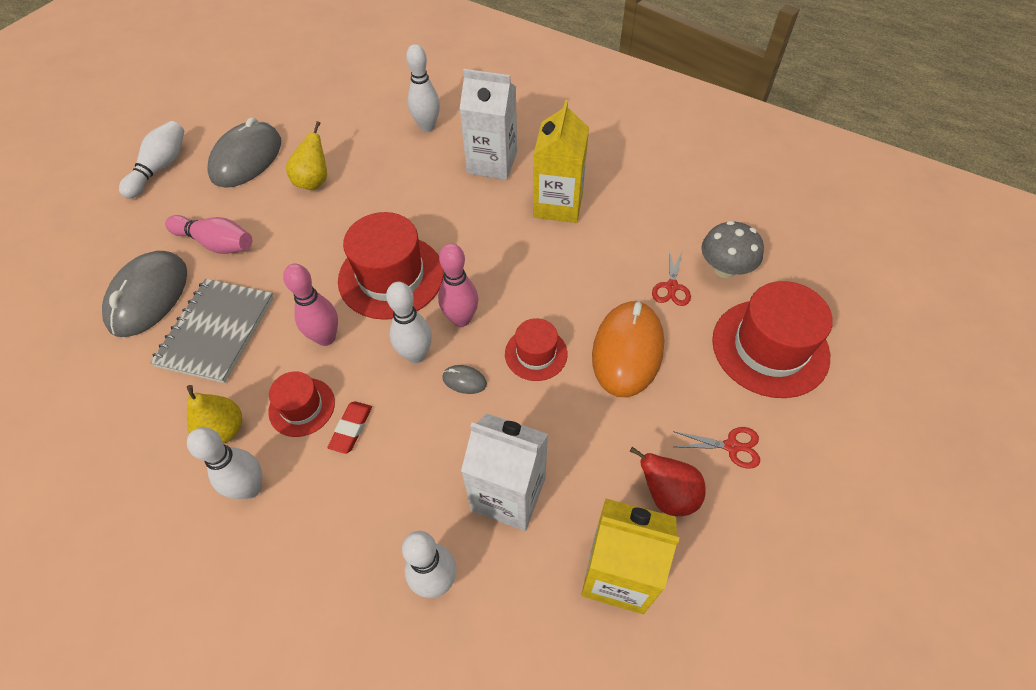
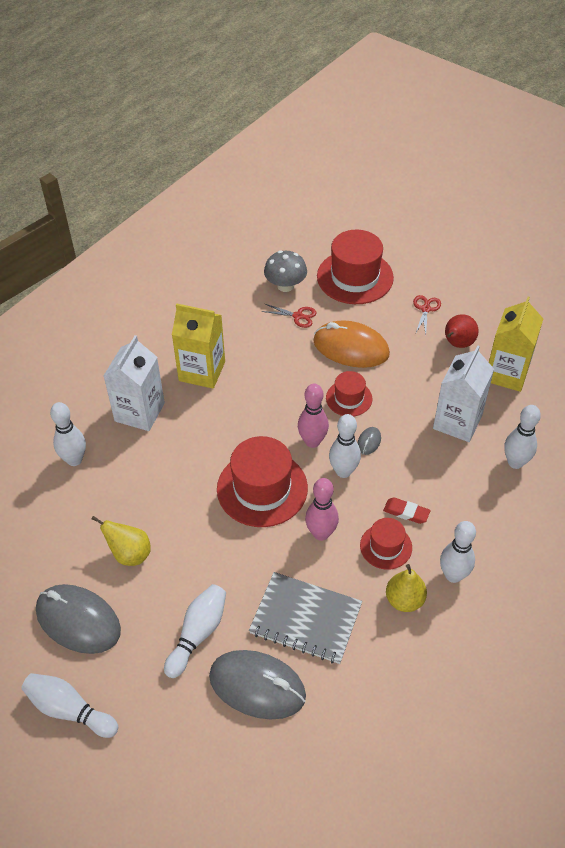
camera: 85 degrees left, 5 degrees down
(216, 243) = (198, 634): pink bowling pin -> white bowling pin

